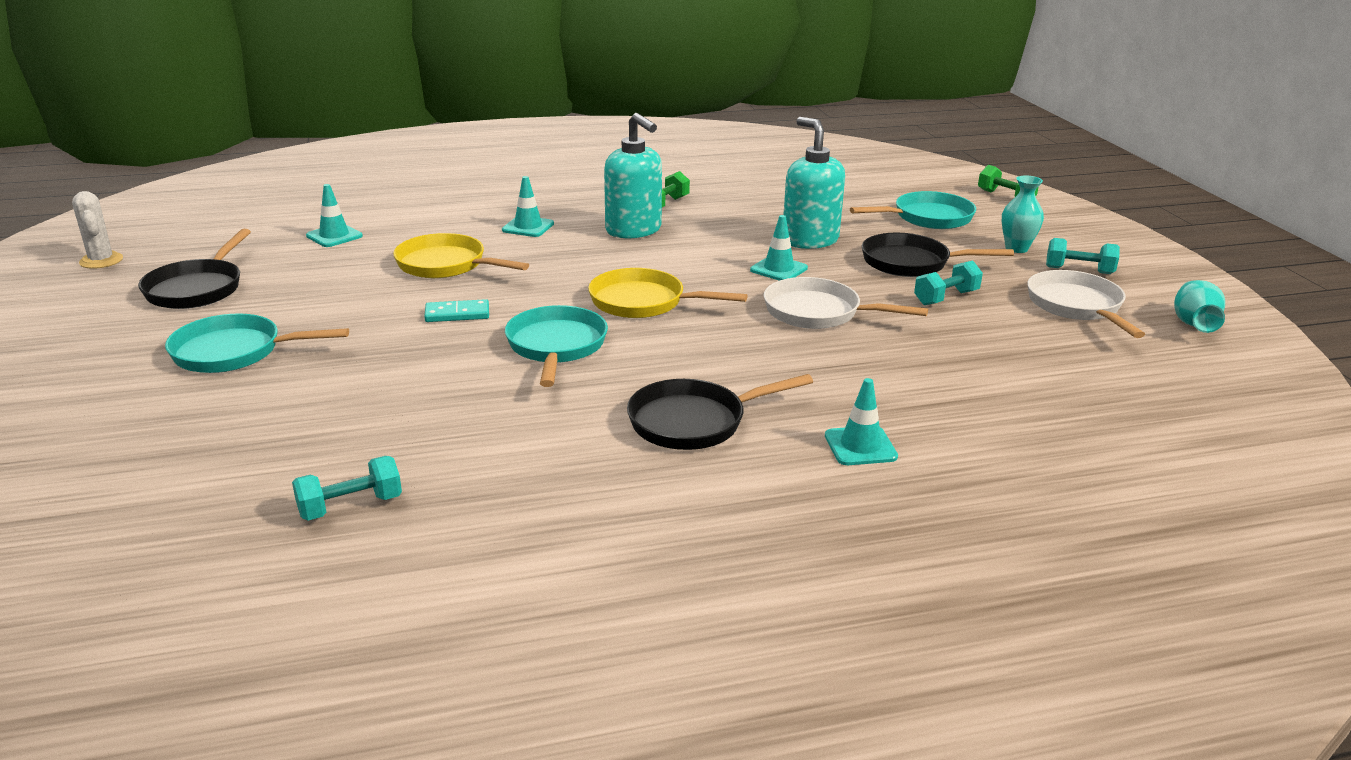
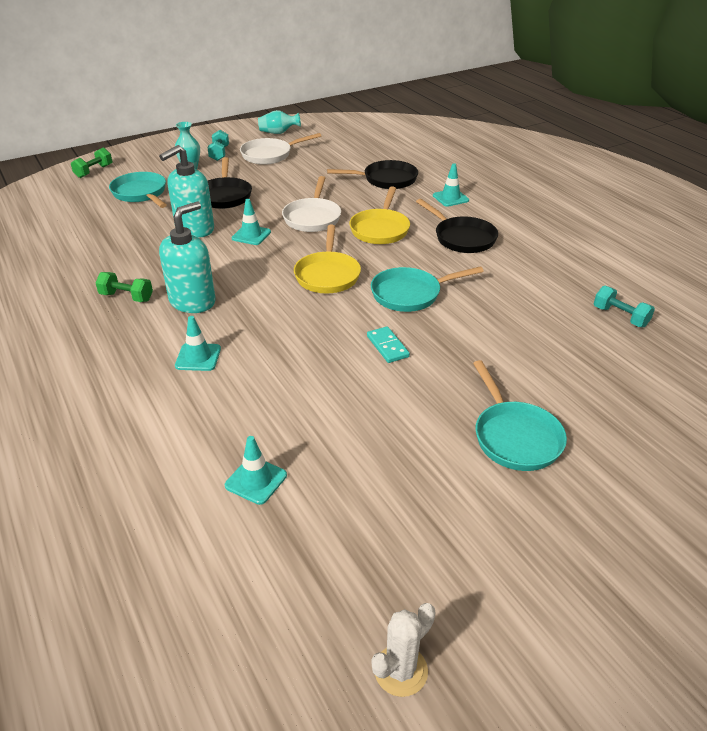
camera: 105 degrees left, 10 degrees up
(197, 288) = (424, 526): black pan -> black pan (386, 180)
(446, 265) = (301, 379): yellow pan -> yellow pan (380, 229)
(946, 298) = (273, 185): turquoise dumbbell -> none

